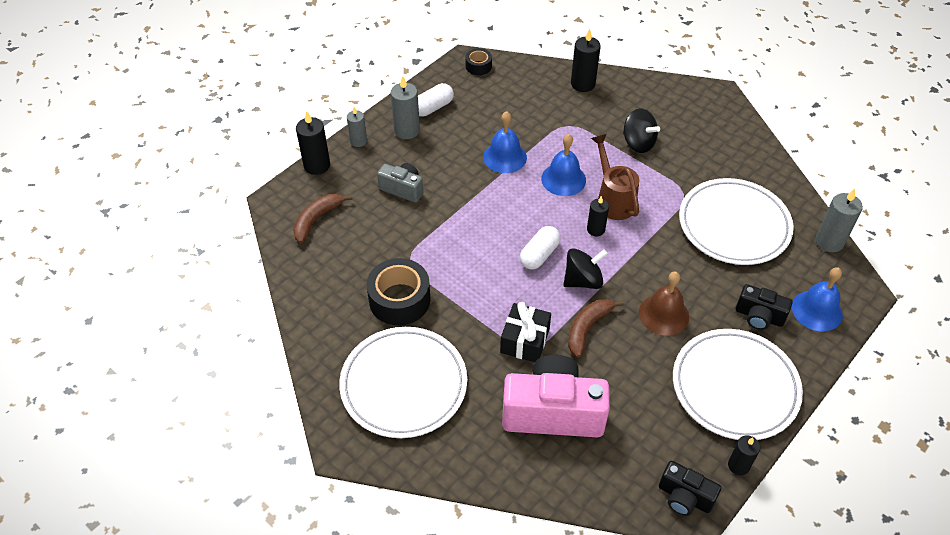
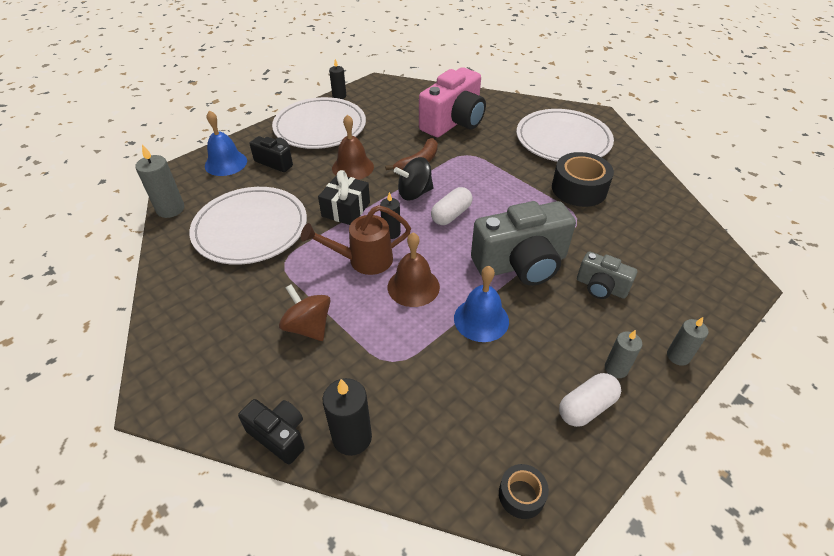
camera: 175 degrees left, 5 degrees down
(317, 165) = (718, 324): black candle -> none
(317, 219) = (686, 260): brown banana -> none
(407, 130) = (616, 368): grey candle -> grey candle, size x0.65
(470, 205) = (521, 264): none -> grey camera
(525, 340) = (470, 158): black gift -> black gift (346, 209)
(553, 412) = (453, 122): pink camera -> pink camera turned 60 degrees counterclockwise
(563, 179) = (413, 286): blue bell -> brown bell
(613, 200) = (363, 260): brown watering can -> brown watering can turned 90 degrees clockwise
(638, 143) = (308, 327): black spinning top -> brown spinning top
(684, 497) = (379, 87): black camera -> black camera (279, 435)

